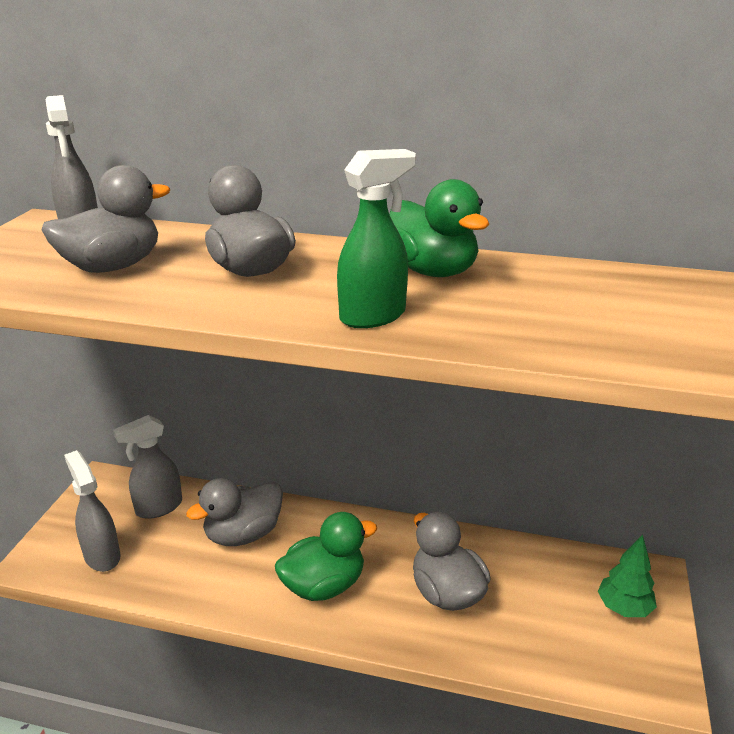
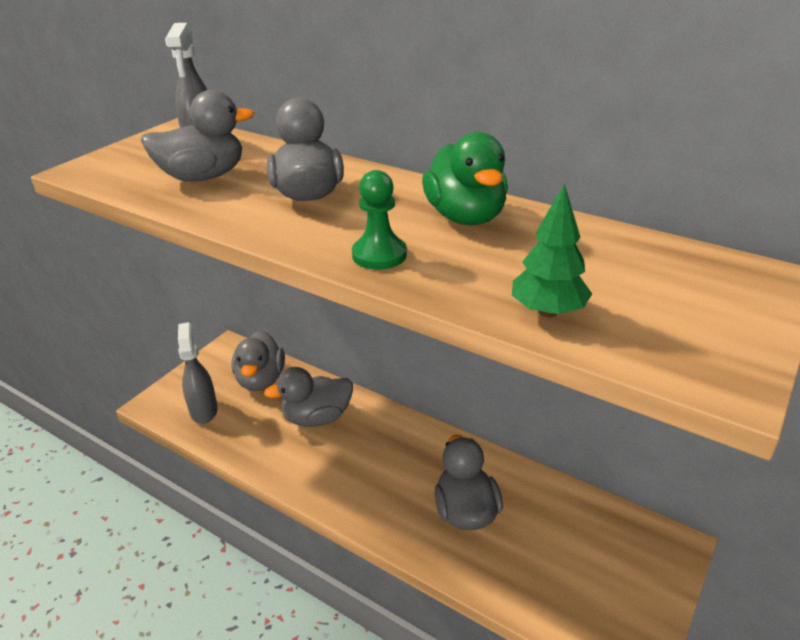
camera: 20 degrees right, 5 degrees up
(158, 508) = (261, 380): grey spray bottle -> grey duck
(324, 586) = (363, 478): green duck -> none
(373, 316) = (379, 255): green spray bottle -> green pawn
(623, 608) = (628, 570): green tree -> green tree (547, 312)

